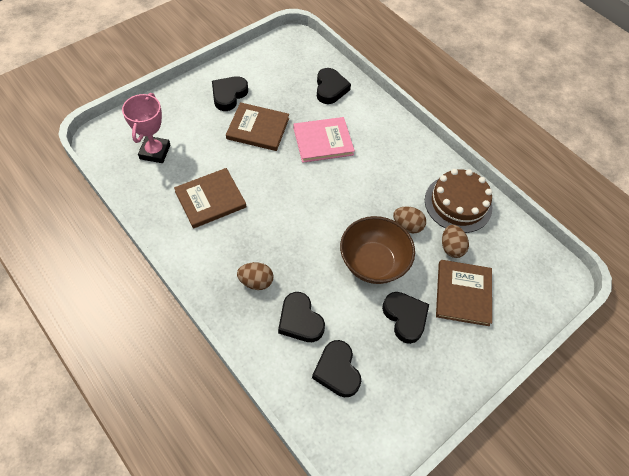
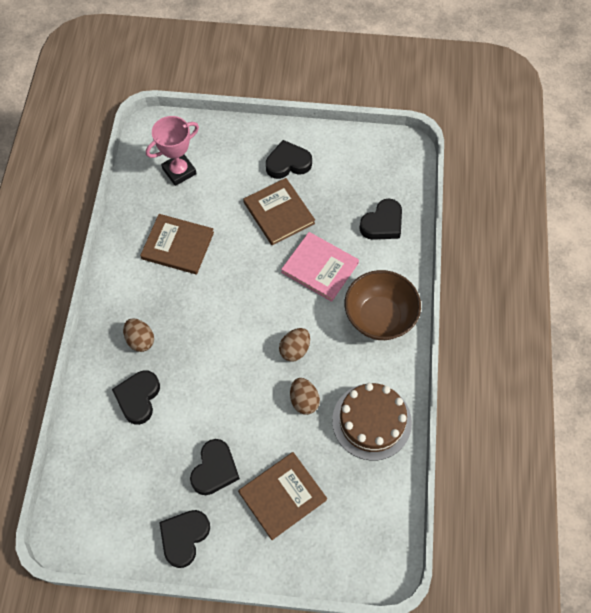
camera: 50 degrees right, 5 degrees up
(337, 371) = (122, 459): black heart -> black heart (184, 537)
(373, 263) = (241, 405): brown bowl -> brown bowl (379, 317)
(451, 247) = (319, 451): brown egg -> brown egg (295, 350)

